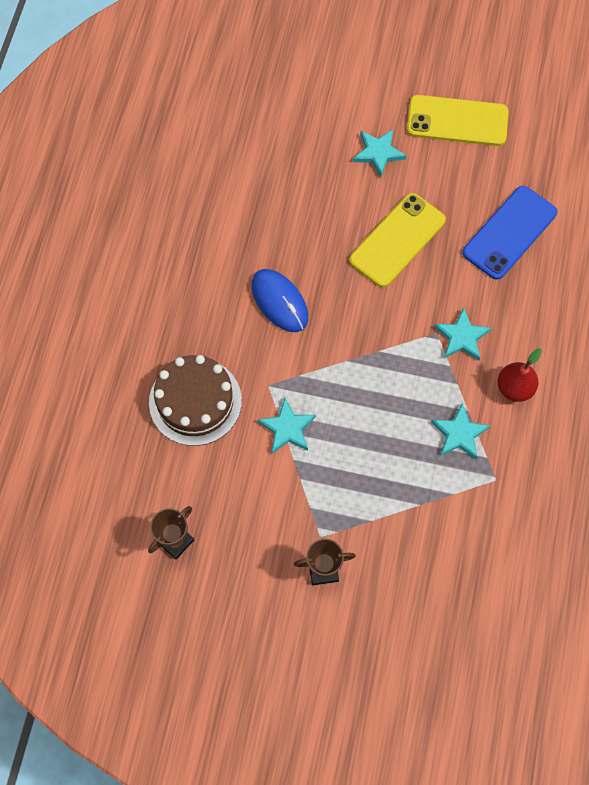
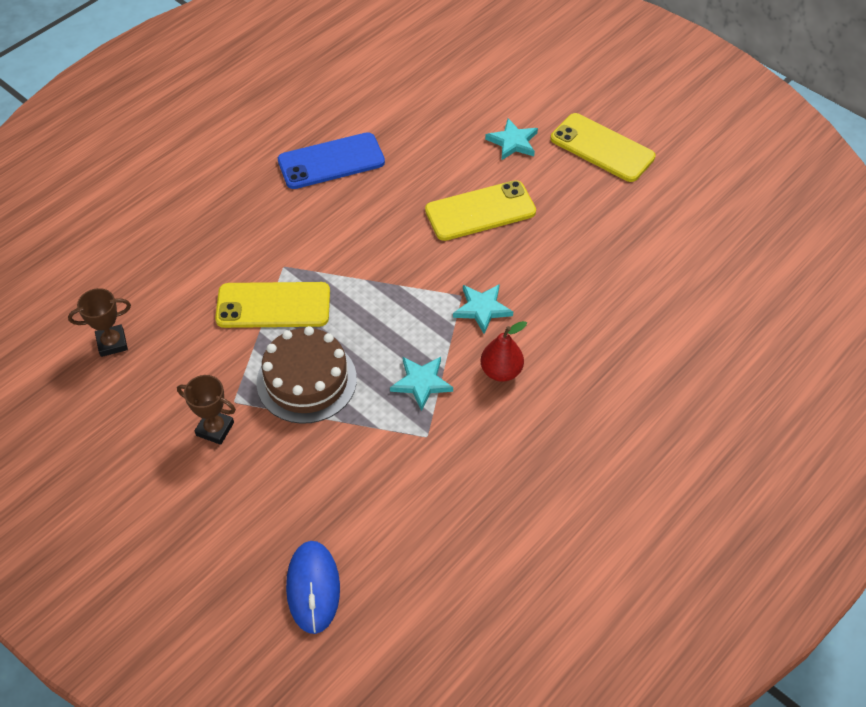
camera: 30 degrees right, 15 degrees down
(195, 401) = (214, 250): brown cake -> brown cake (306, 380)
(279, 302) = (342, 211): blue mouse -> blue mouse (313, 588)
(287, 428) = (273, 305): turquoise star -> yellow phone
(509, 232) = (588, 249): blue phone -> blue phone (331, 161)

